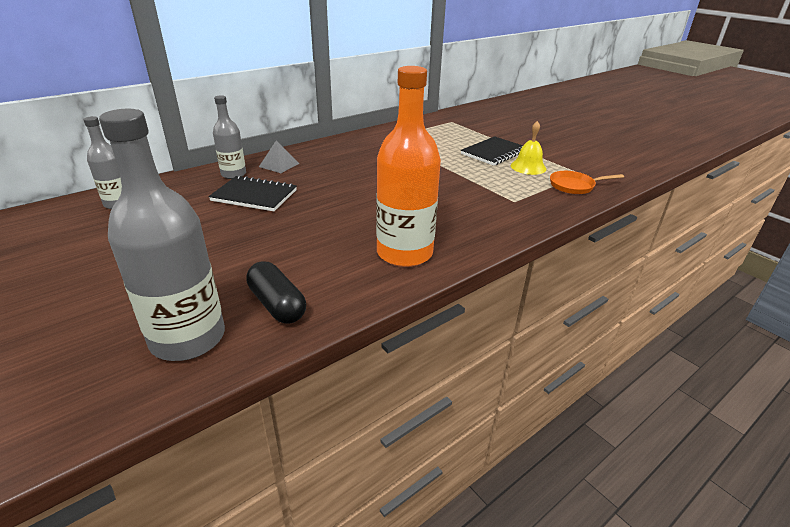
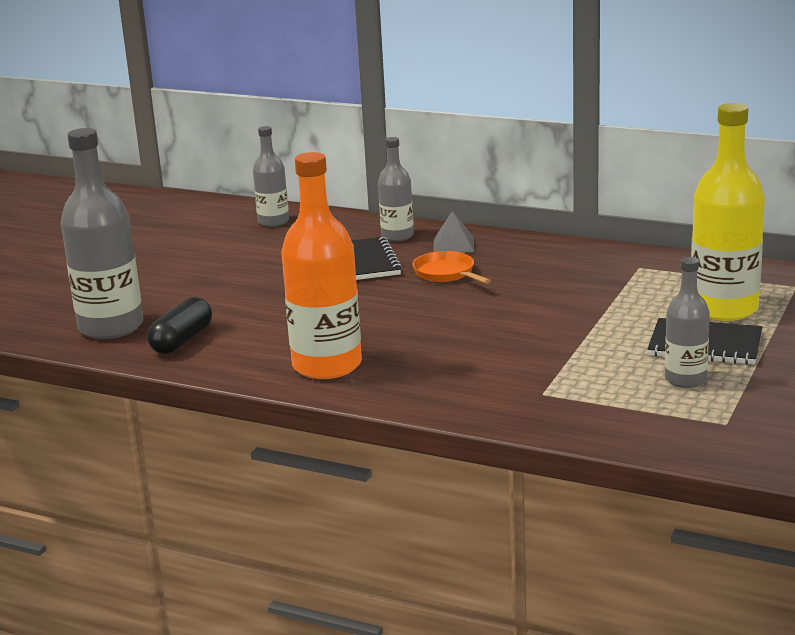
camera: 65 degrees right, 10 degrees down
(458, 138) = (724, 309): none -> yellow bottle
(528, 167) = (685, 379): yellow bell -> grey bottle
(574, 186) = (661, 424): orange pan -> orange pan (446, 273)

